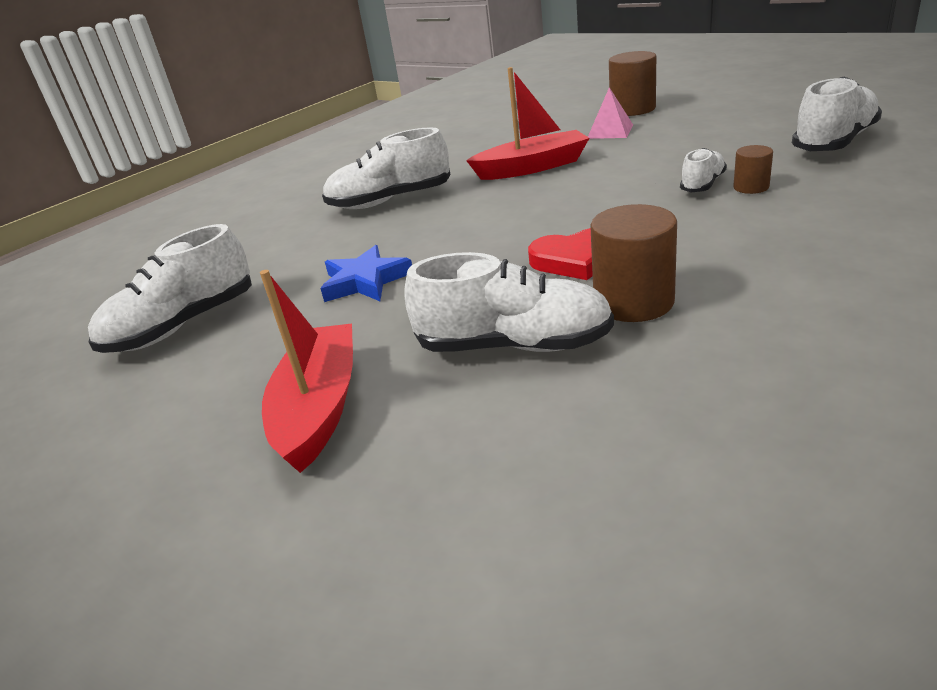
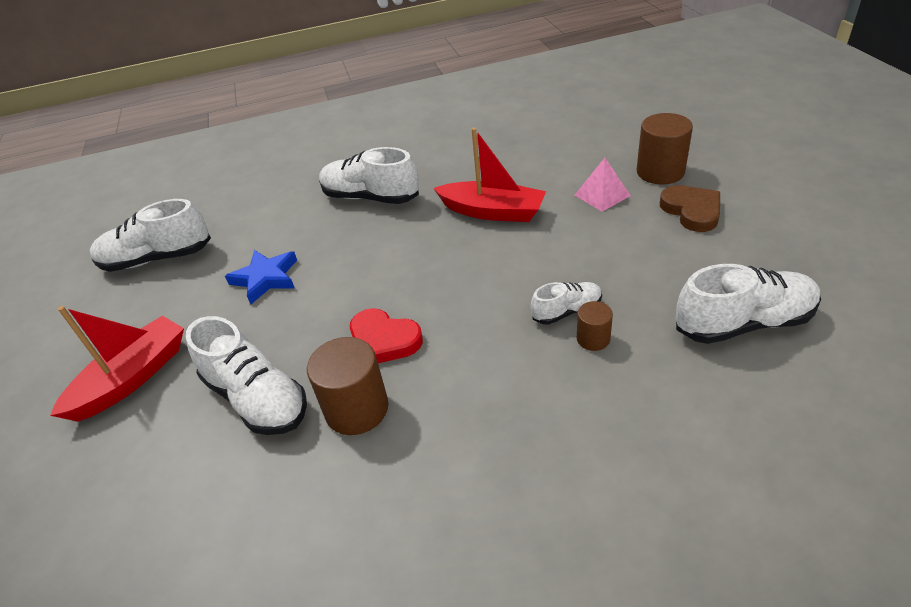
camera: 35 degrees right, 10 degrees up
(693, 116) = (692, 211): none -> brown heart

